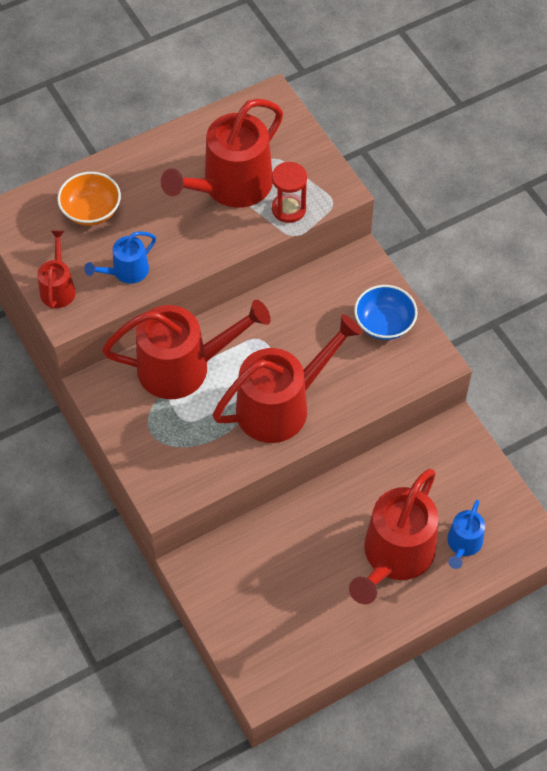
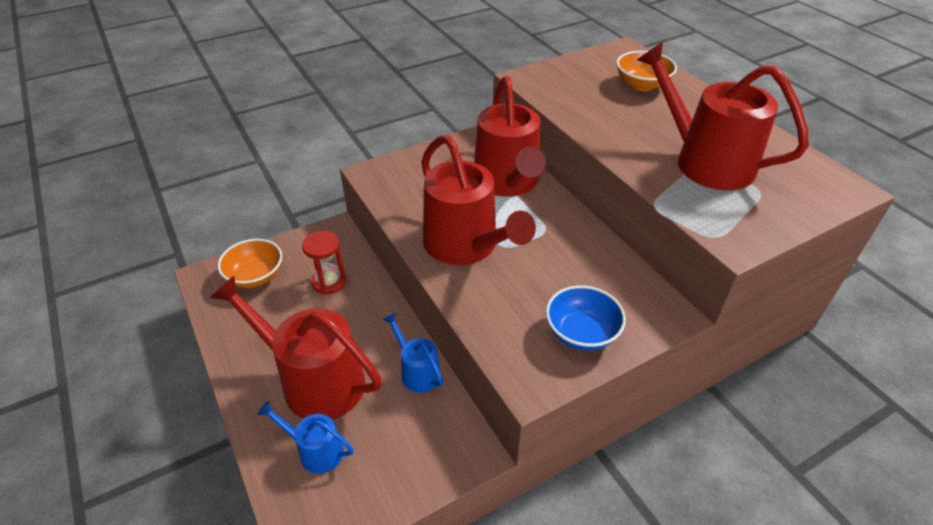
camera: 90 degrees right, 15 degrees down
(58, 288) = (553, 73): red watering can -> none
(126, 271) = (578, 104): blue watering can -> blue watering can (417, 371)
(263, 637) = (255, 276): none -> orange bowl
(288, 209) = (690, 201): red hourglass -> red hourglass (329, 282)

